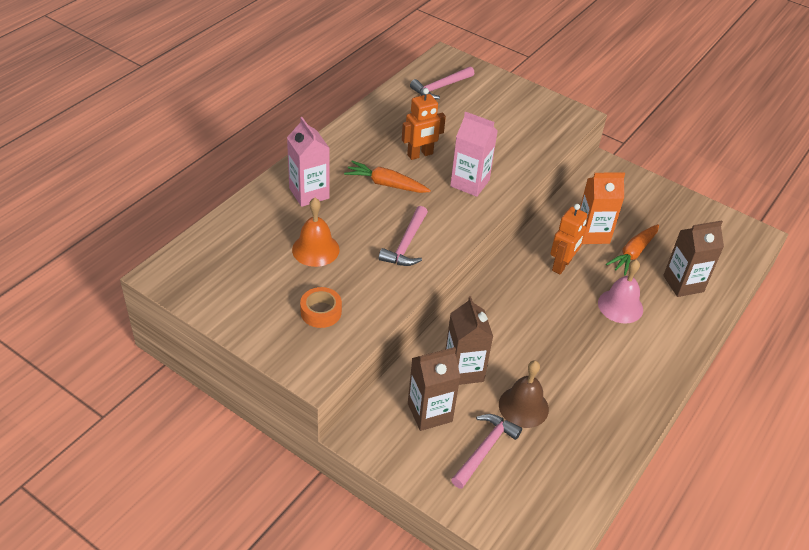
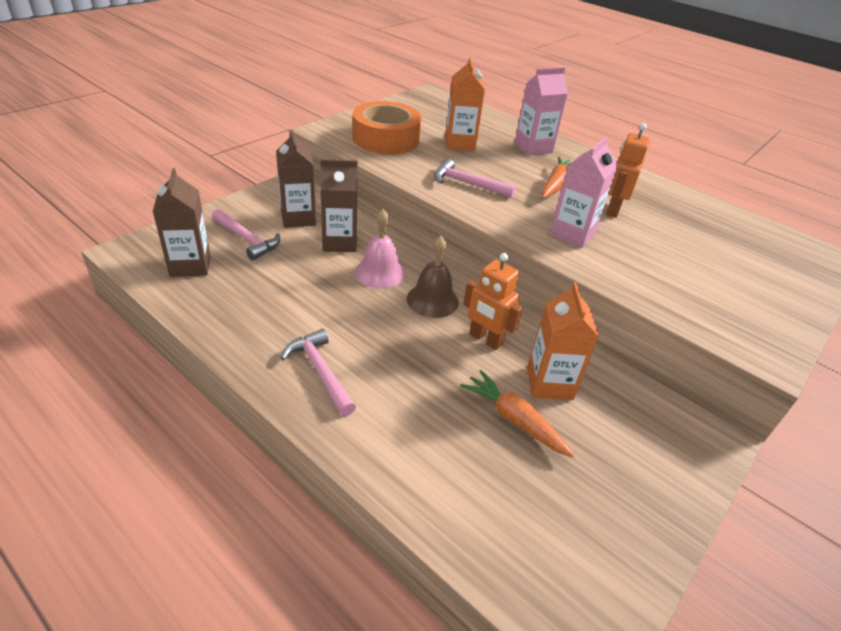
camera: 95 degrees right, 5 degrees down
(315, 249) = (459, 143): orange bell -> orange carton
(321, 312) = (386, 138): orange tape -> orange tape, size x1.96
(420, 154) = (613, 210): orange robot -> orange robot turned 45 degrees clockwise
(440, 87) = (756, 242): pink hammer -> pink hammer (320, 372)
(523, 406) = (284, 270): brown bell -> brown bell (432, 300)
(620, 306) = (412, 378): pink bell -> pink bell (380, 272)
(683, 284) = (452, 465): brown carton -> brown carton (190, 265)

